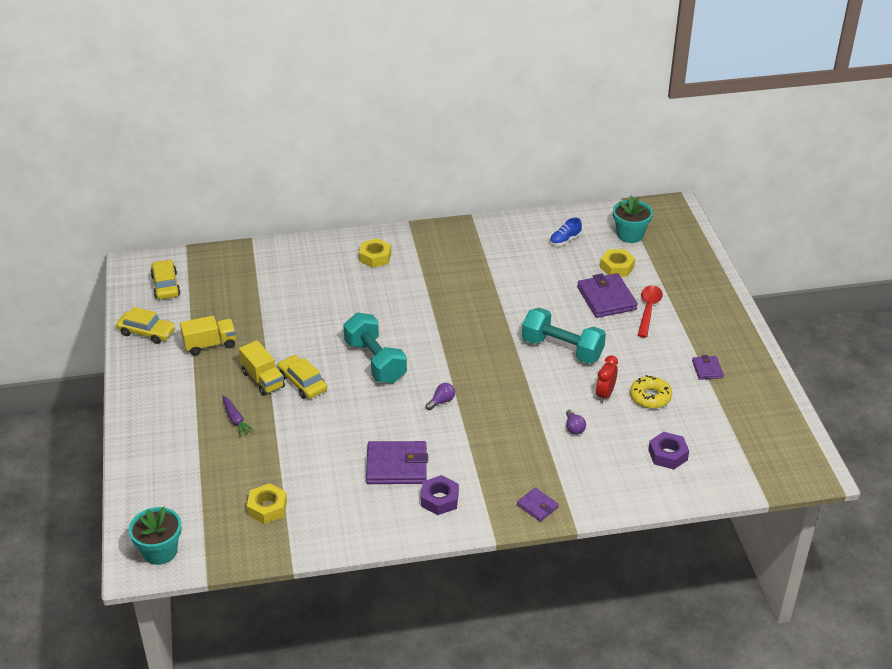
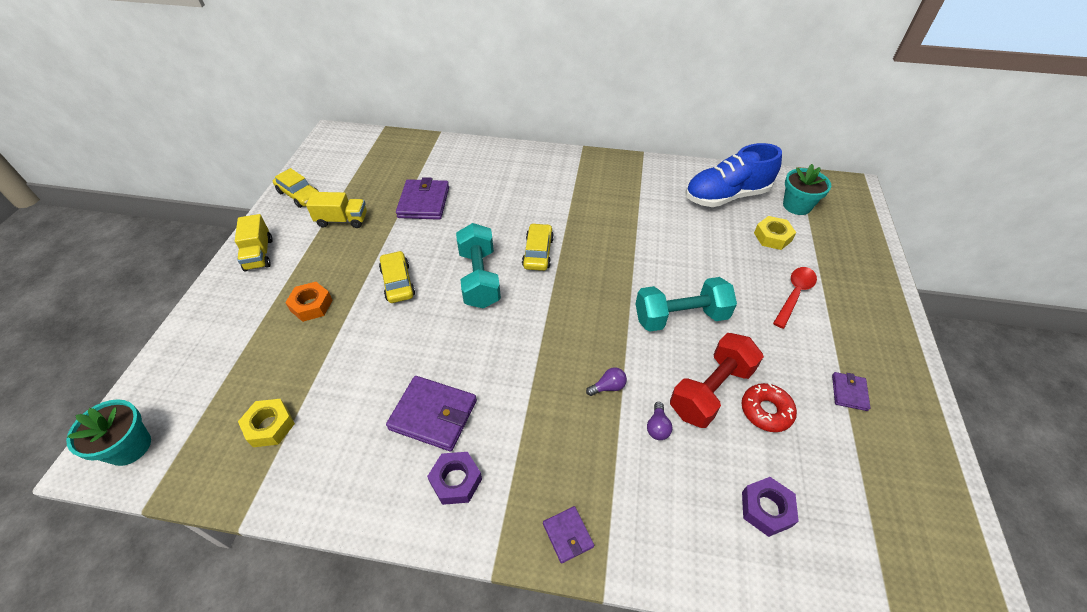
camera: 20 degrees right, 10 degrees up
(166, 285) = (344, 156): yellow car -> yellow car (538, 252)
(235, 419) = (311, 305): purple carrot -> orange nut
(263, 380) = (364, 269): yellow truck -> yellow truck (259, 254)
(375, 257) = (536, 172): yellow nut -> none
(441, 401) = (522, 345): purple light bulb -> purple light bulb (608, 387)
(562, 349) = (680, 317): turquoise dumbbell -> turquoise dumbbell turned 60 degrees counterclockwise
(565, 240) = (726, 196): blue shoe -> blue shoe, size x2.41
(605, 394) = (711, 391): red clock -> red dumbbell
(606, 298) = (750, 269): purple wallet -> purple wallet (423, 202)
(650, 397) = (766, 411): yellow donut -> red donut

